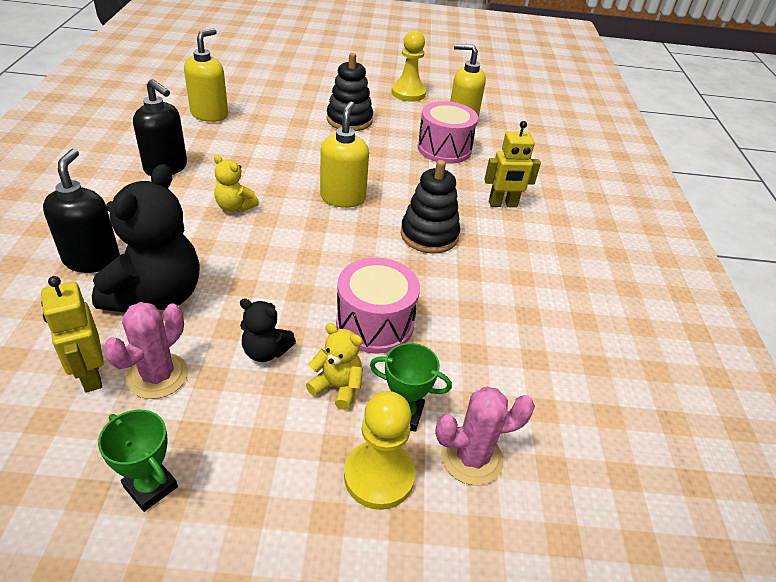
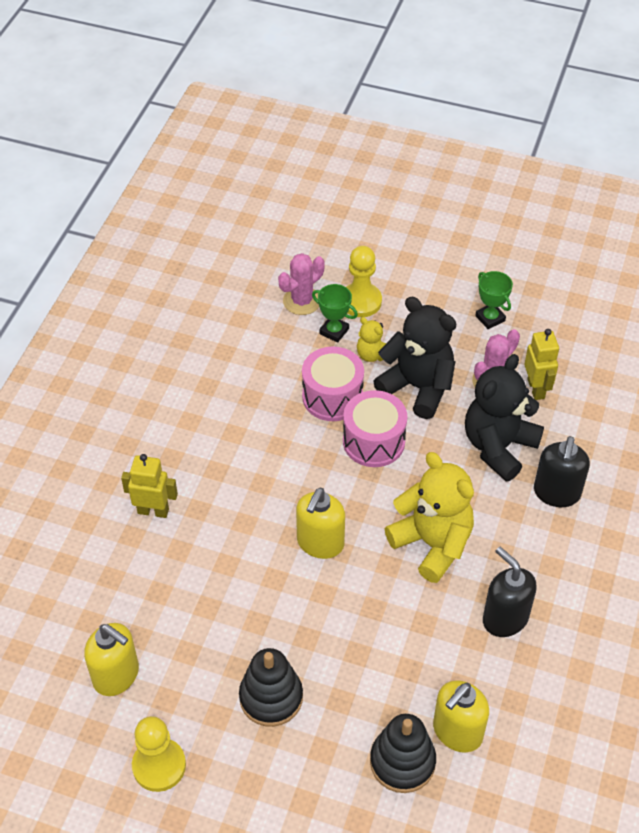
camera: 160 degrees left, 10 degrees up
(235, 207) = (432, 543): yellow teddy bear -> yellow teddy bear, size x2.04
(266, 351) = (418, 387): black teddy bear -> black teddy bear, size x2.04
(429, 235) = (251, 479): black stacking toy -> black stacking toy (402, 762)
(444, 149) = (170, 616): pink drum -> pink drum (373, 441)
(471, 457) = (302, 301): pink cactus -> pink cactus turned 45 degrees counterclockwise

